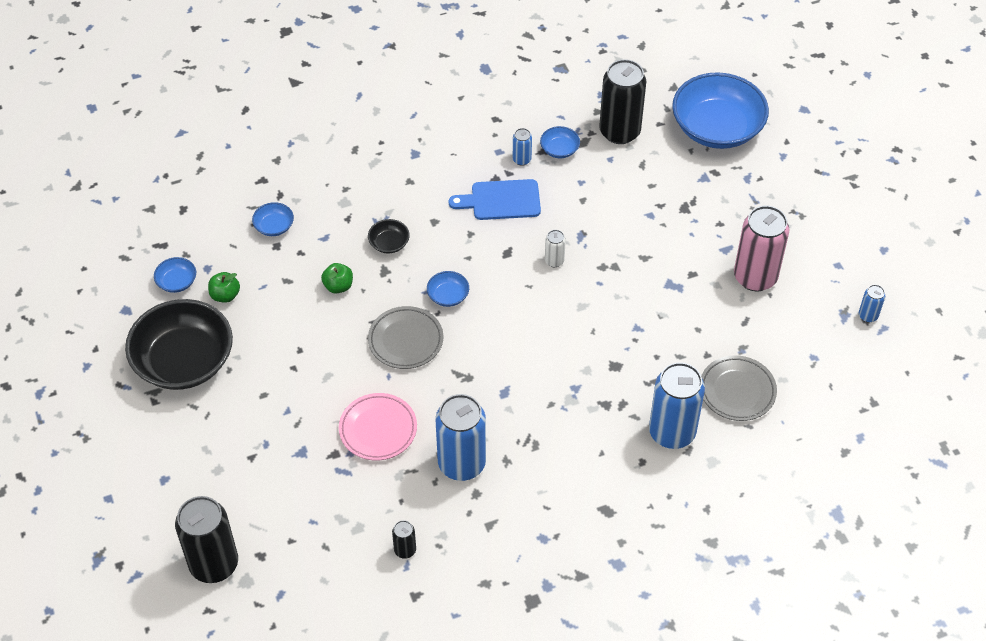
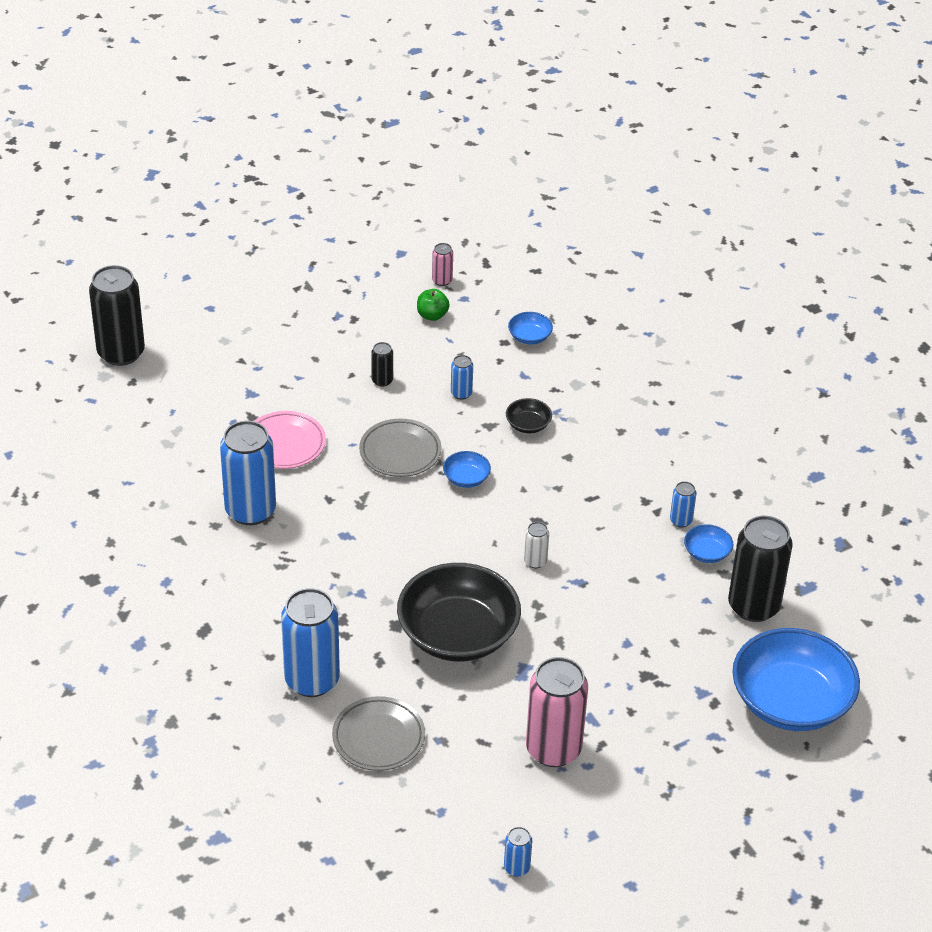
camera: 80 degrees right, 10 degrees down
(177, 282) = (442, 280): blue bowl -> pink can
(184, 361) = (346, 300): black bowl -> black bowl (458, 634)
(338, 286) = (461, 393): green apple -> blue can
(405, 550) = (145, 479): black can -> black can (382, 381)
(501, 200) = (613, 508): blue cutting board -> none

